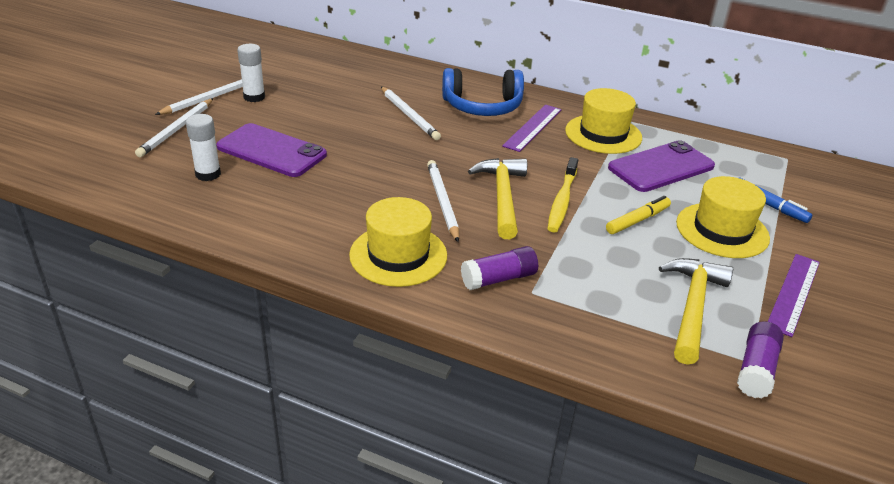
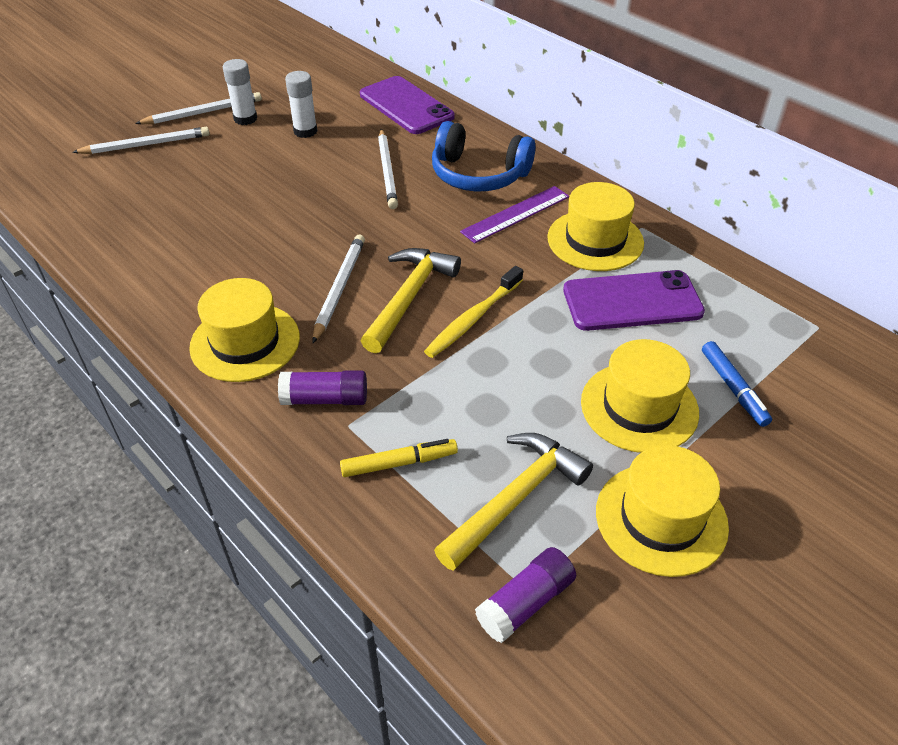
camera: 25 degrees right, 10 degrees up
(177, 130) = (146, 144): white pencil -> white pencil turned 150 degrees counterclockwise
(208, 174) = (137, 203): white glue stick -> white glue stick (305, 131)
(271, 151) = (215, 188): purple phone -> purple phone (406, 106)
(637, 220) = (543, 367): yellow marker -> yellow marker (399, 463)
(794, 293) = (661, 518): purple ruler -> yellow hat

